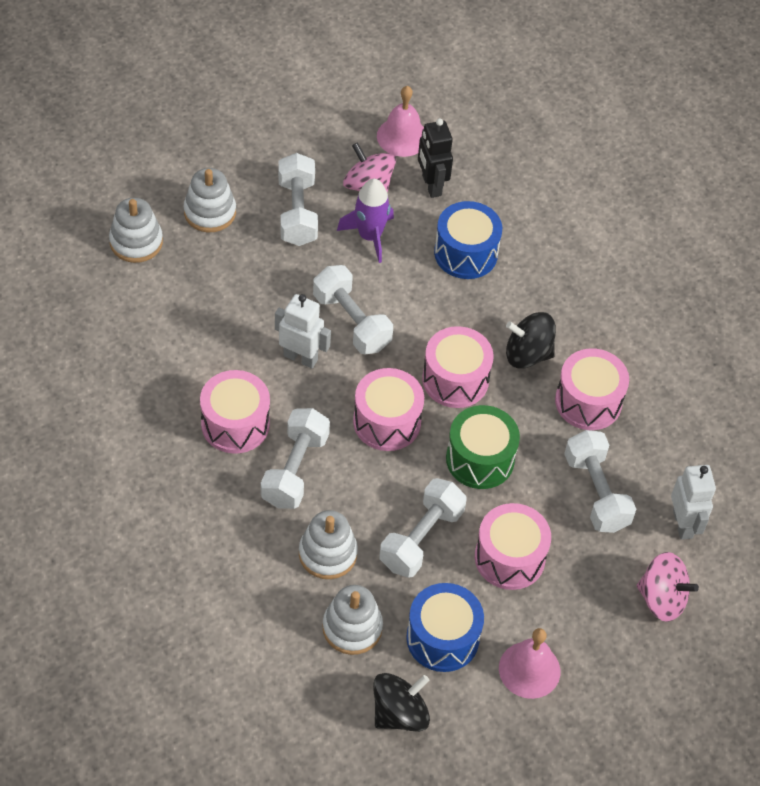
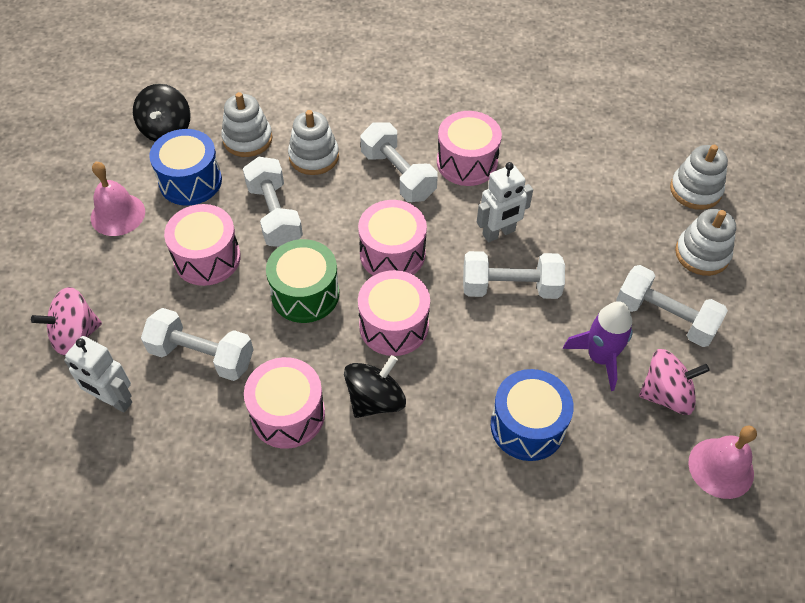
camera: 130 degrees right, 0 degrees up
(431, 185) = (635, 452): black robot -> none

